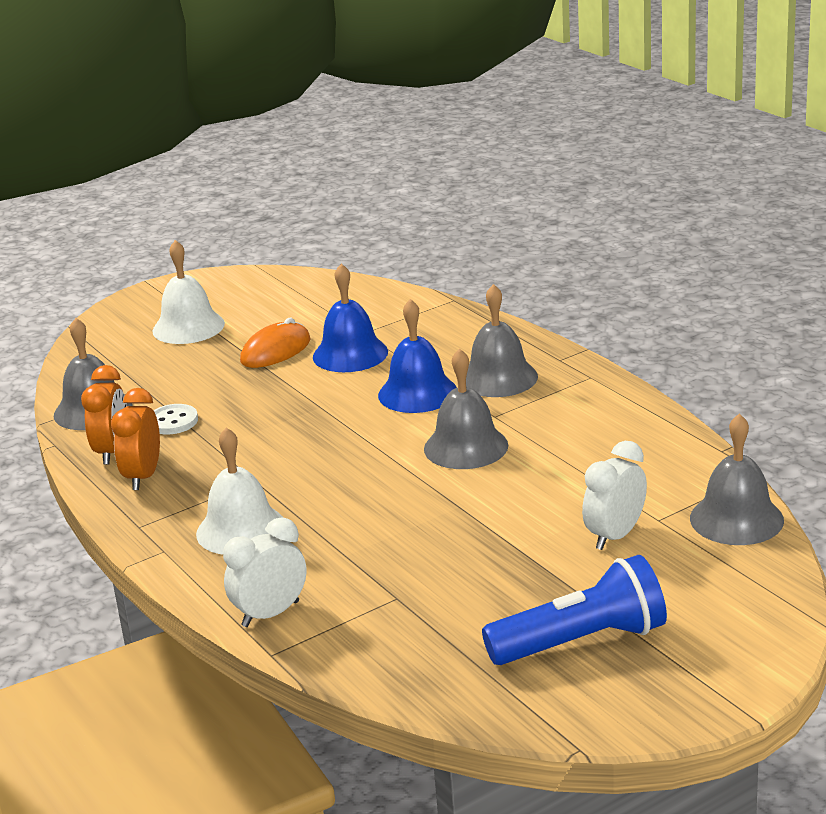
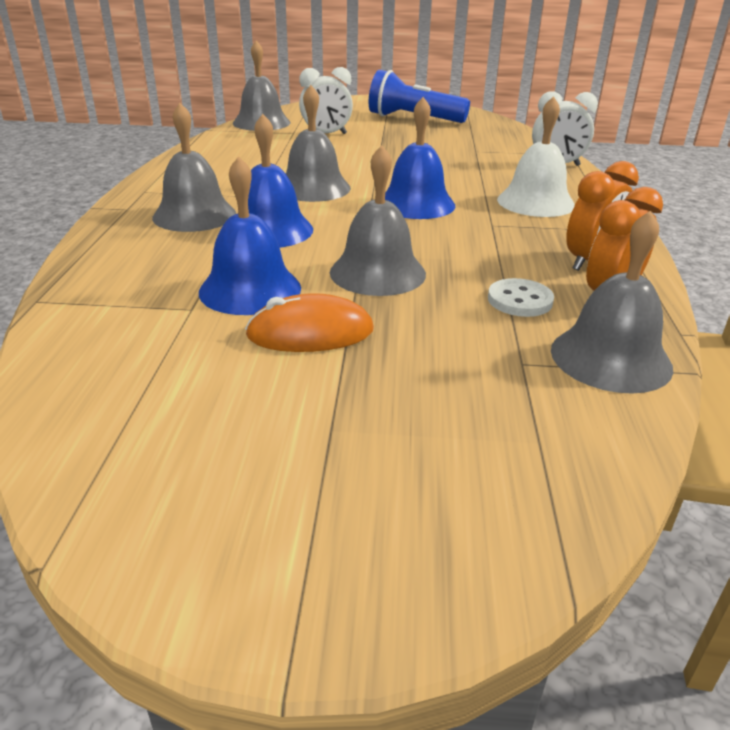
camera: 145 degrees left, 5 degrees up
(188, 327) = (361, 444): white bell -> none
(289, 398) = (377, 273): none -> grey bell
(347, 472) = (416, 204): none -> blue bell

